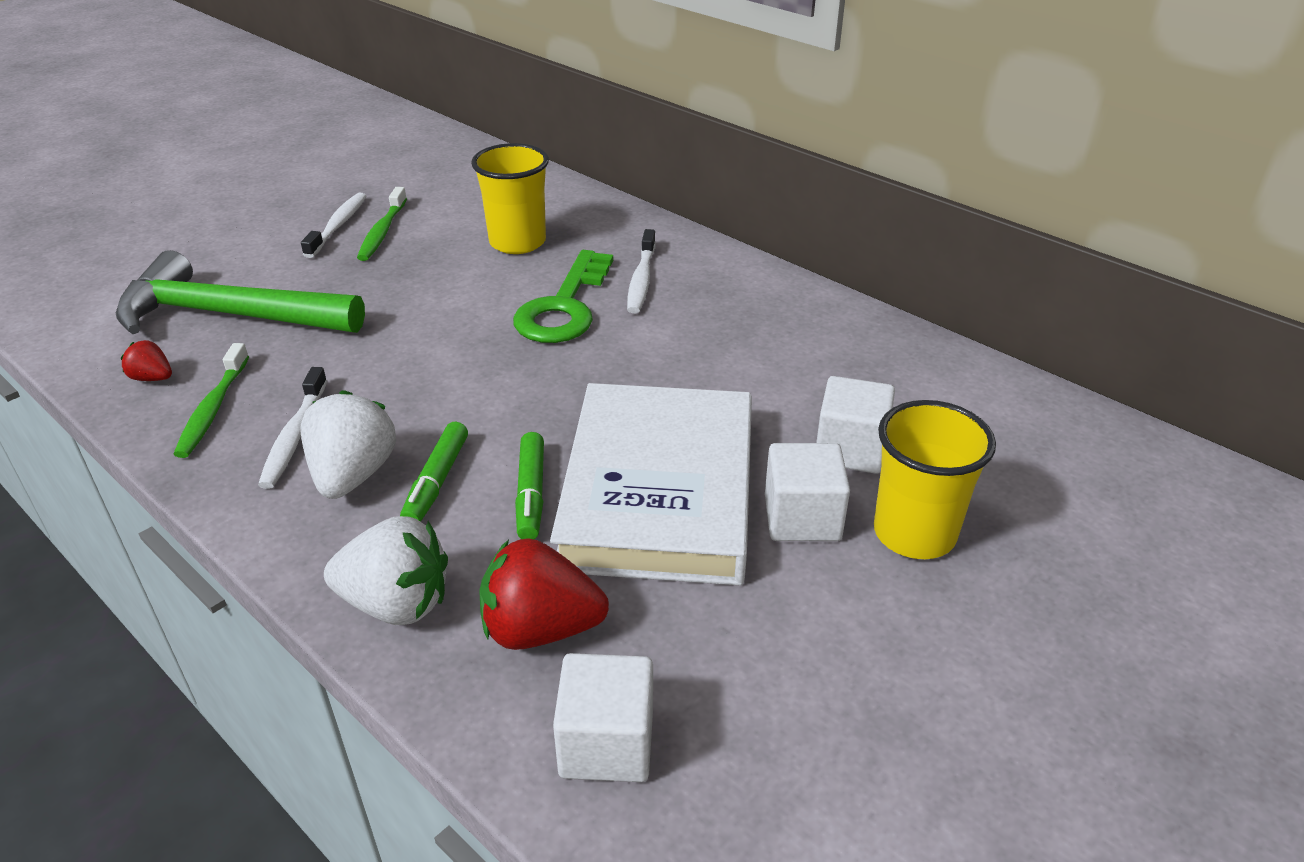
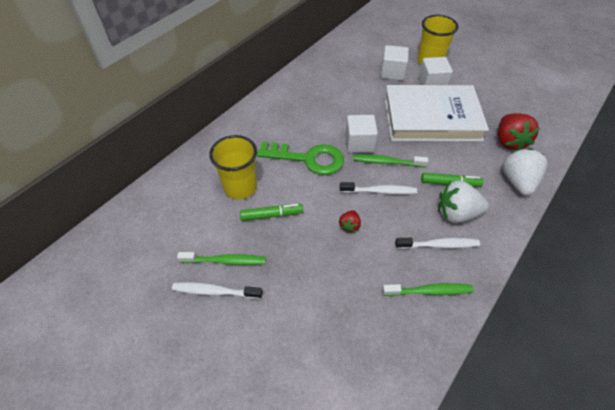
camera: 95 degrees left, 15 degrees up
(152, 378) = (411, 338): red strawberry -> red strawberry (349, 226)
(228, 315) = (337, 321): green hammer -> none
(528, 400) = (387, 162): none -> green toothbrush
(531, 494) = (446, 153): green marker -> green marker (271, 215)
(606, 743) = (542, 122): white cube -> white cube (359, 143)
(641, 280) = (279, 133): white toothbrush -> white toothbrush (380, 191)

